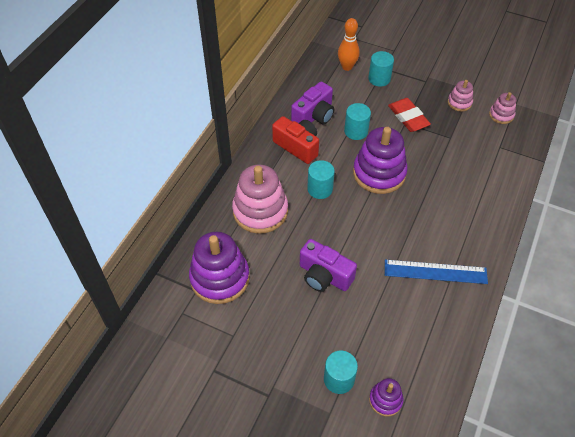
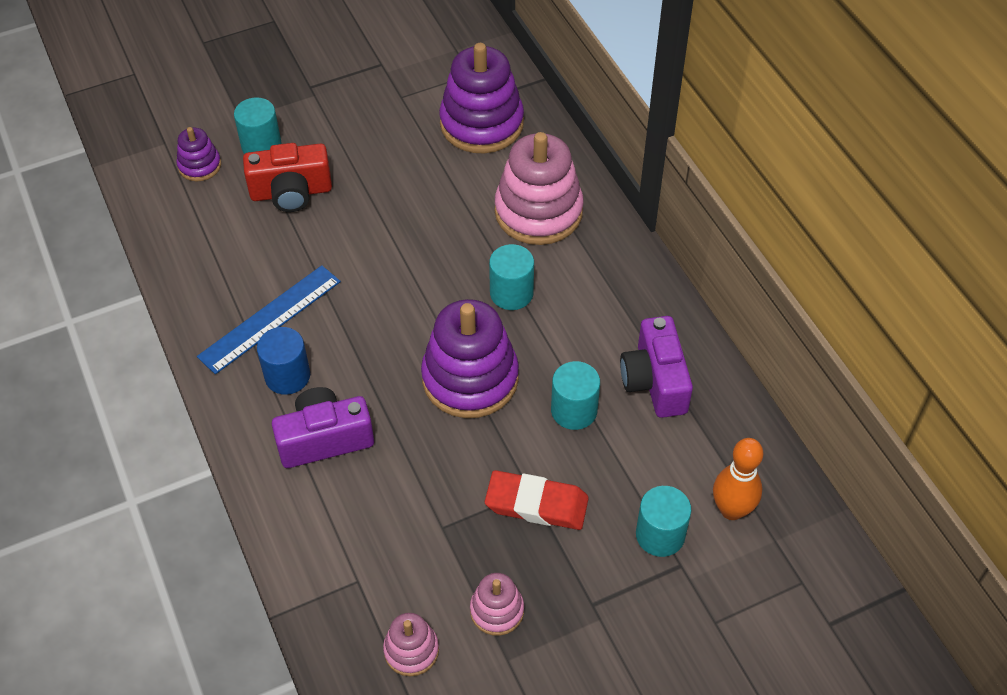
camera: 130 degrees right, 0 degrees up
(297, 146) = (611, 320): red camera -> red camera (291, 192)
(324, 276) = (384, 212): purple camera -> purple camera (324, 439)
(453, 239) = (287, 376): none -> blue cylinder

